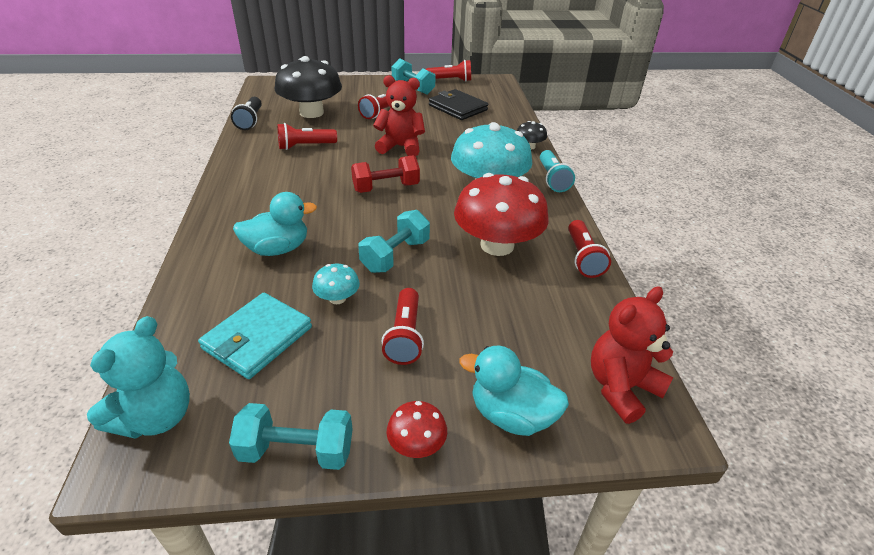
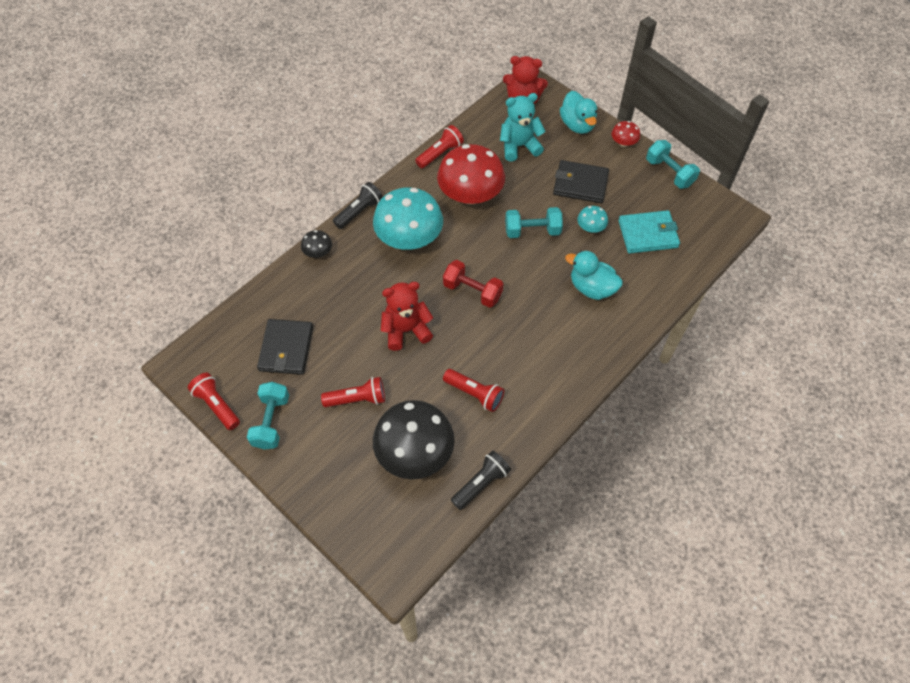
camera: 130 degrees left, 20 degrees up
(156, 417) = (715, 227): turquoise teddy bear -> turquoise teddy bear (519, 146)
(400, 147) = (406, 330): red teddy bear -> red teddy bear turned 105 degrees clockwise
(405, 336) = (580, 184): red flashlight -> black wallet
(552, 179) = (359, 211): turquoise flashlight -> black flashlight

